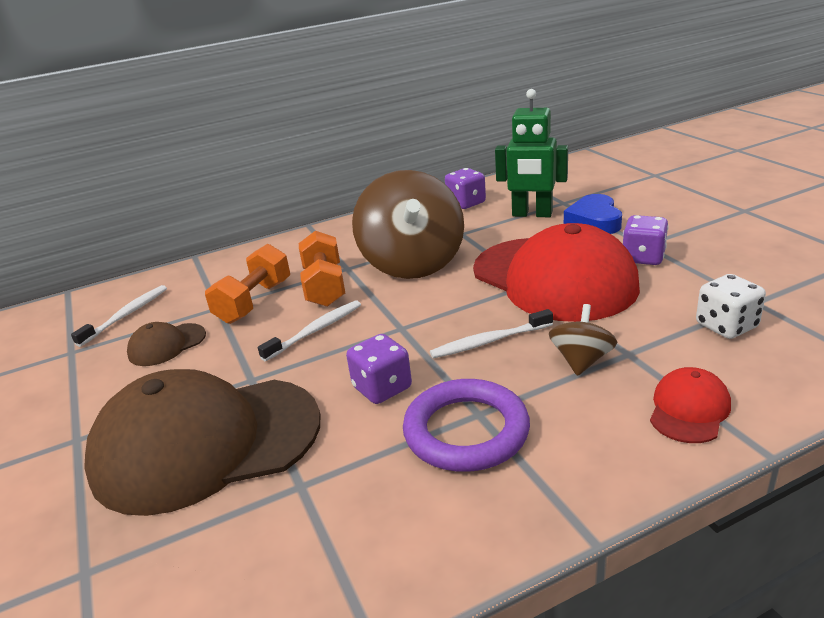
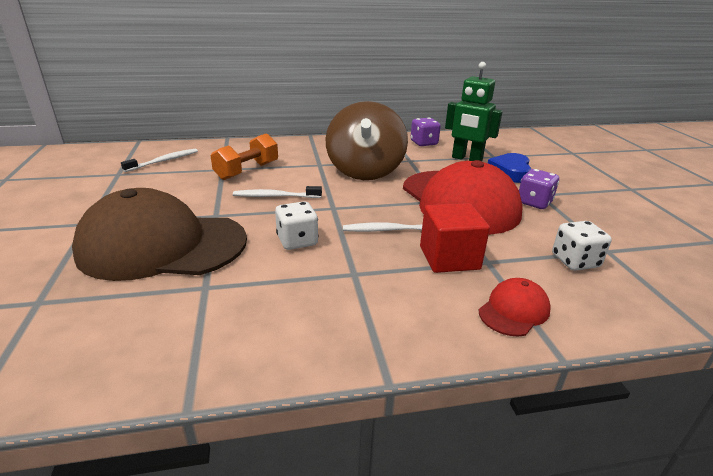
camera: 10 degrees right, 0 degrees up
(167, 345) = (177, 183): brown cap -> none
(315, 331) = (275, 196): white toothbrush -> white toothbrush turned 150 degrees counterclockwise
(324, 286) = (297, 172): orange dumbbell -> none
(382, 388) = (297, 241): purple dice -> white dice
(466, 431) = (338, 282): purple ring -> none
(581, 360) = (449, 258): brown spinning top -> red cube

